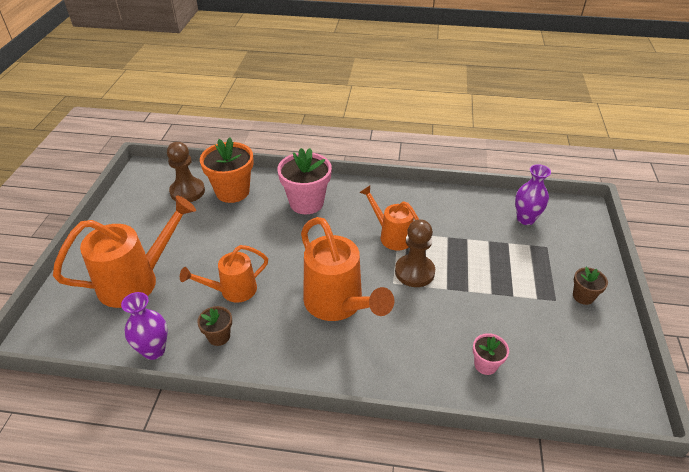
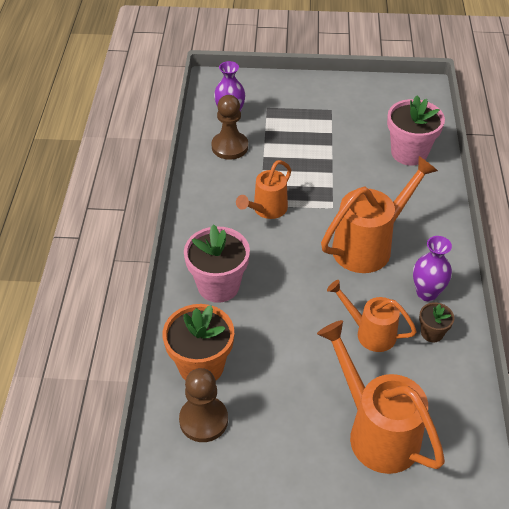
camera: 95 degrees left, 5 degrees up
(154, 350) = (464, 385): purple vase -> purple vase (427, 293)
(233, 290) = (370, 333): orange watering can -> orange watering can turned 150 degrees clockwise
(414, 272) = (315, 193): brown pawn -> brown pawn (230, 147)
(485, 365) = (409, 153): pink flower pot -> pink flower pot, size x1.96
(583, 296) = (324, 94): brown flower pot -> none

